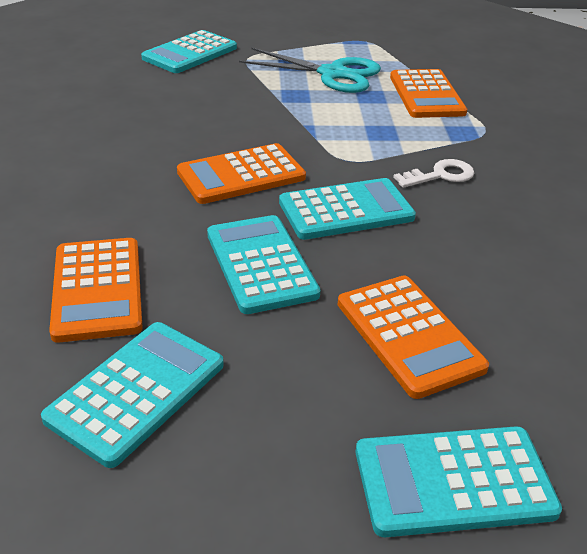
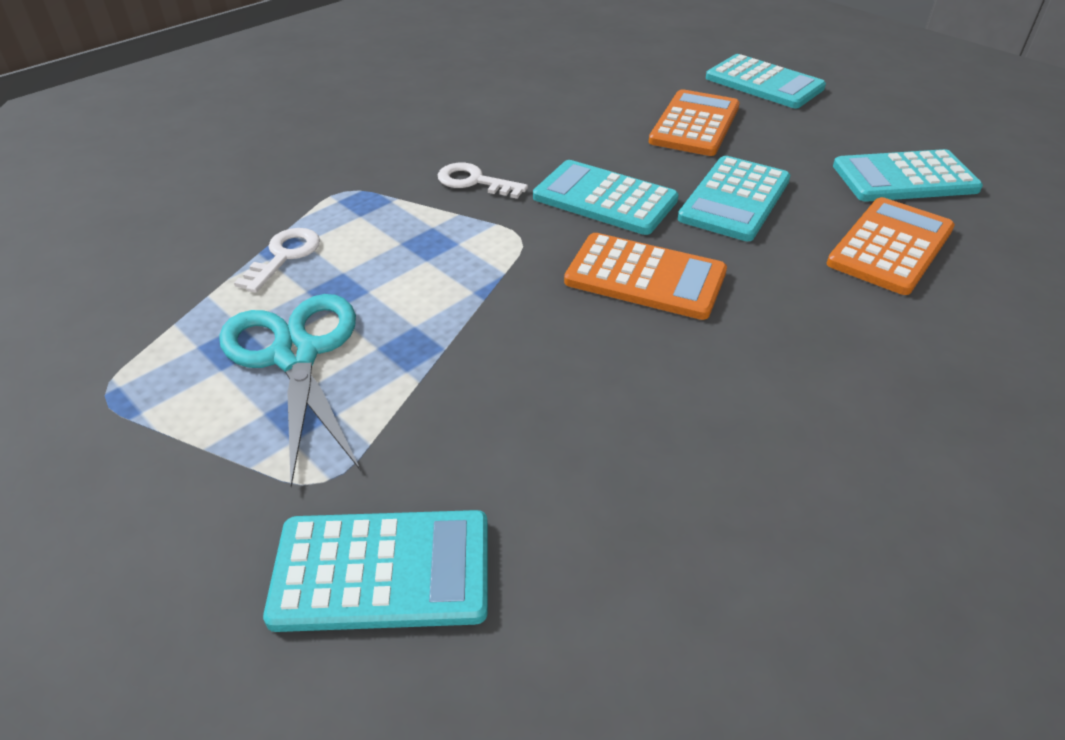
camera: 130 degrees left, 5 degrees up
(426, 95) = (284, 256): orange calculator -> white key

